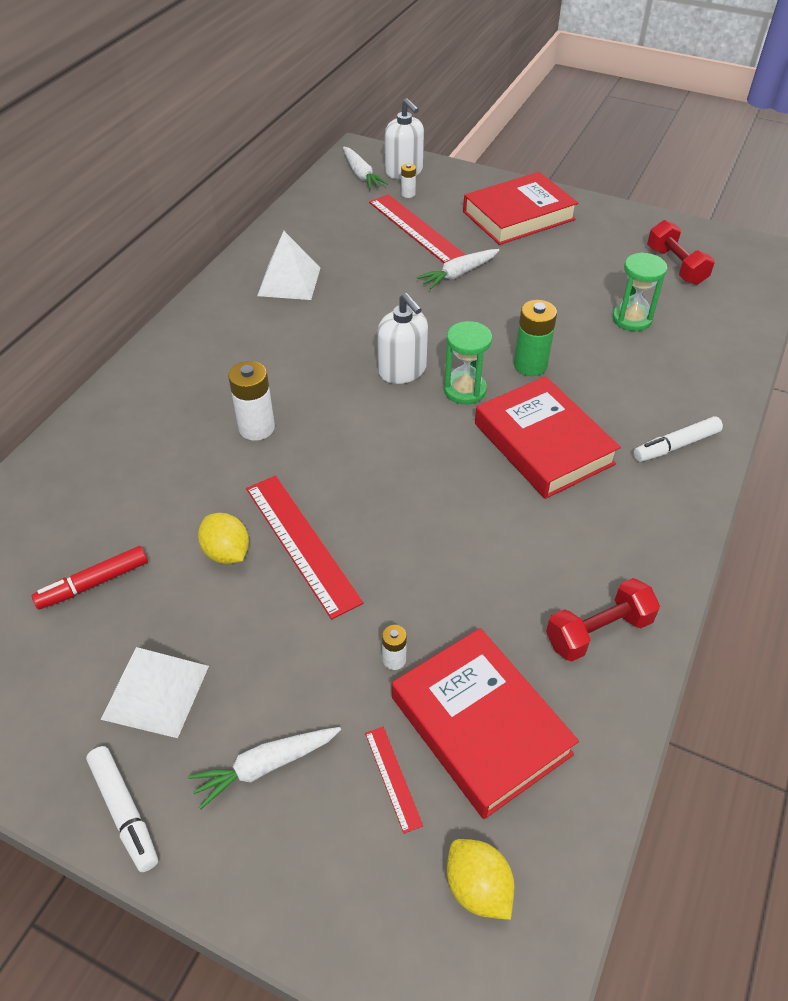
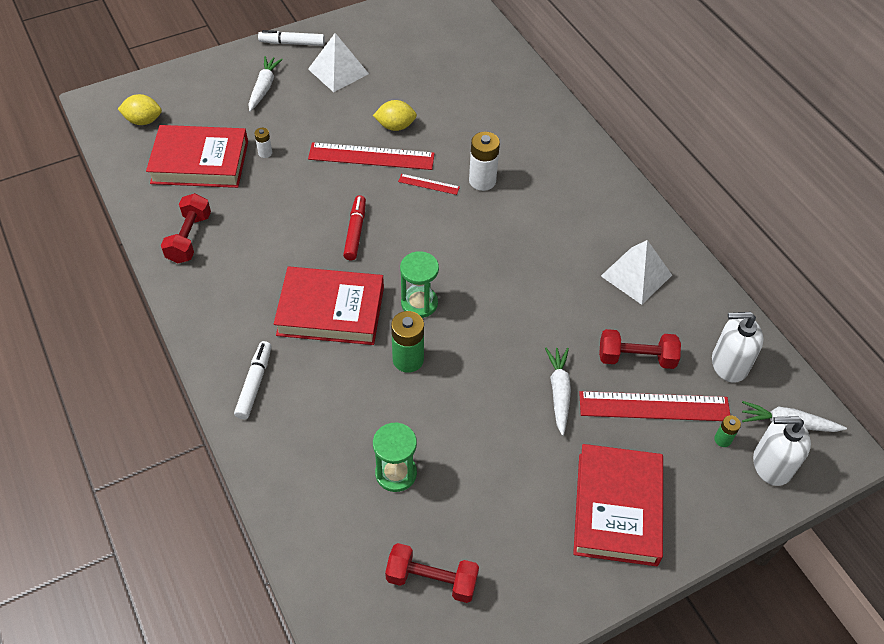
camera: 125 degrees right, 5 degrees up
(93, 583) = (424, 74): red marker -> red marker (355, 232)
(380, 251) = (636, 358): none -> red dumbbell
(393, 778) = (213, 121): red ruler -> red ruler (428, 184)
(402, 370) = (470, 281): white soap dispenser -> white soap dispenser (729, 364)
(408, 194) = (722, 439): white battery -> green battery

